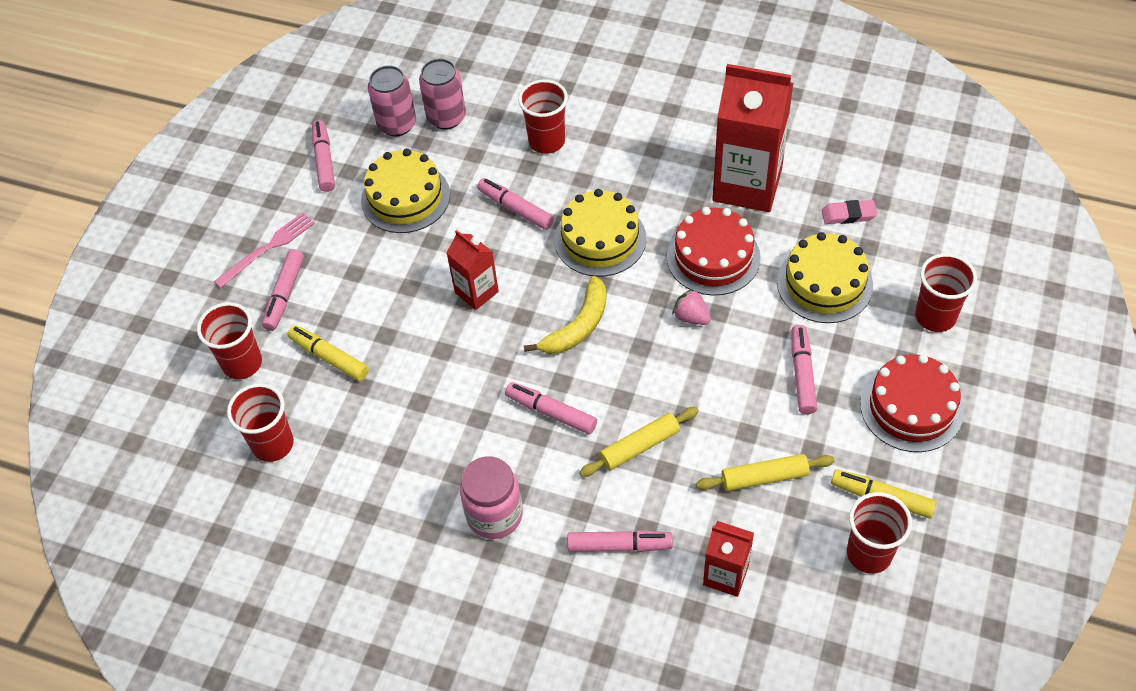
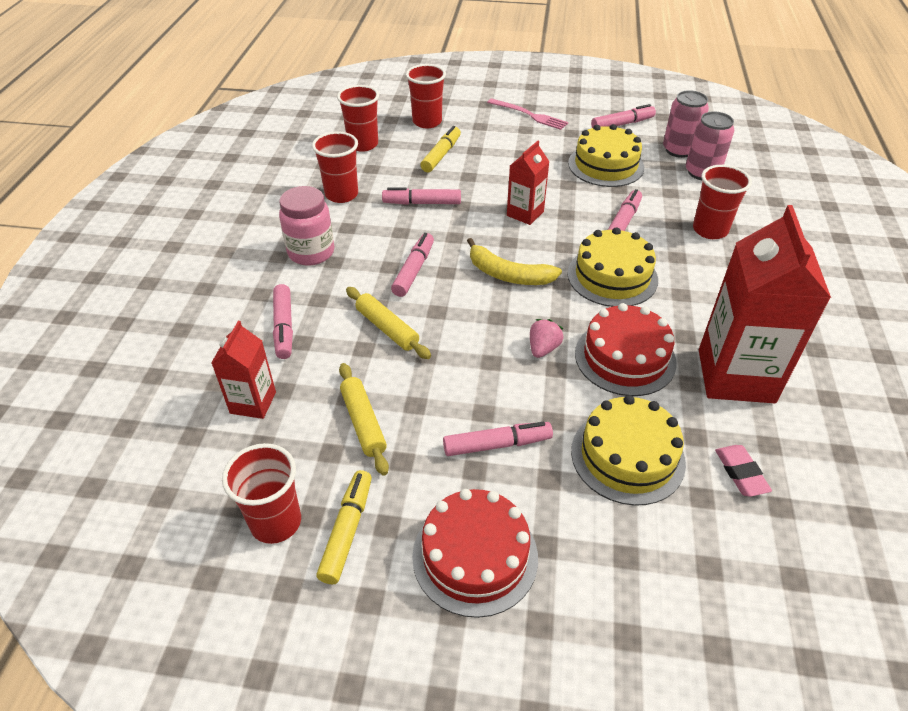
camera: 75 degrees right, 10 degrees down
(285, 294) = (491, 128): pink marker -> pink marker (422, 203)
(935, 316) = (620, 578): red cup -> red cup (341, 194)

